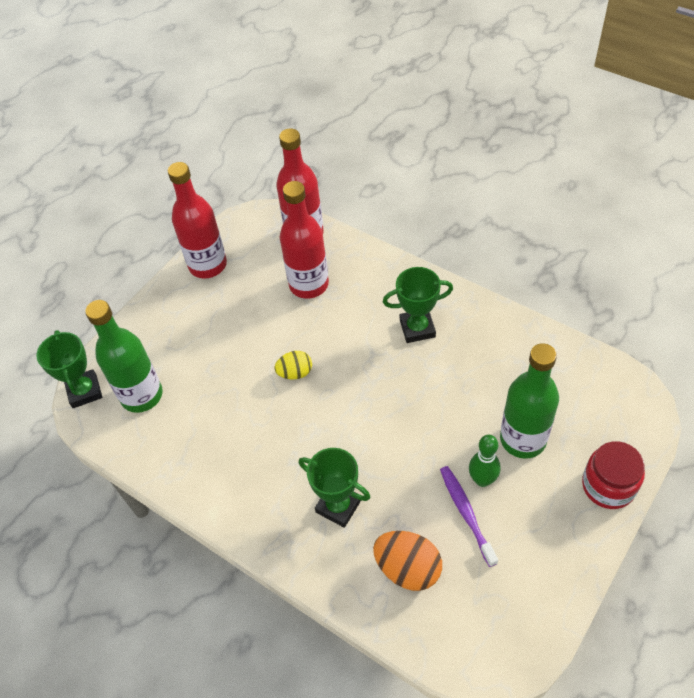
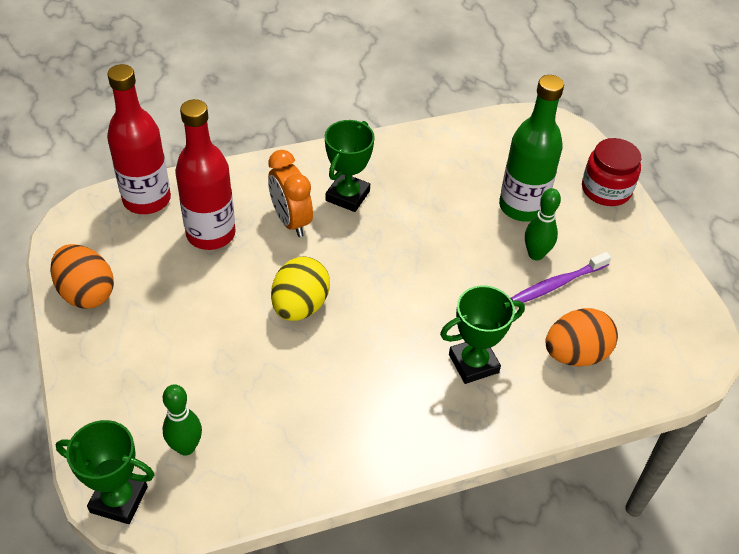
camera: 60 degrees left, 5 degrees down
(142, 395) = (186, 447): green bottle -> green bowling pin
(208, 265) = (86, 293): red bottle -> orange egg
(295, 373) = (300, 306): yellow egg -> yellow egg, size x1.60
(362, 315) = (291, 221): none -> orange clock
(466, 513) = (557, 284): purple toothbrush -> purple toothbrush turned 45 degrees counterclockwise

